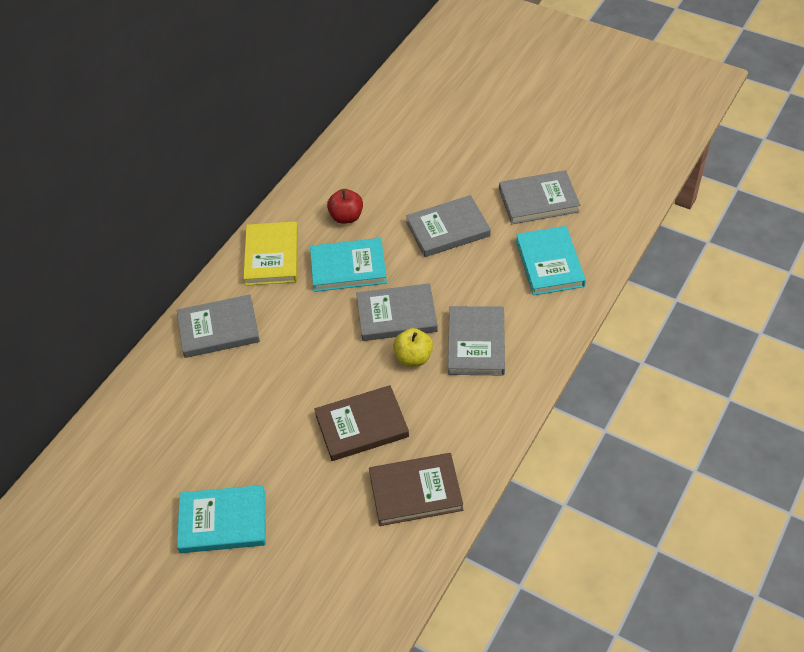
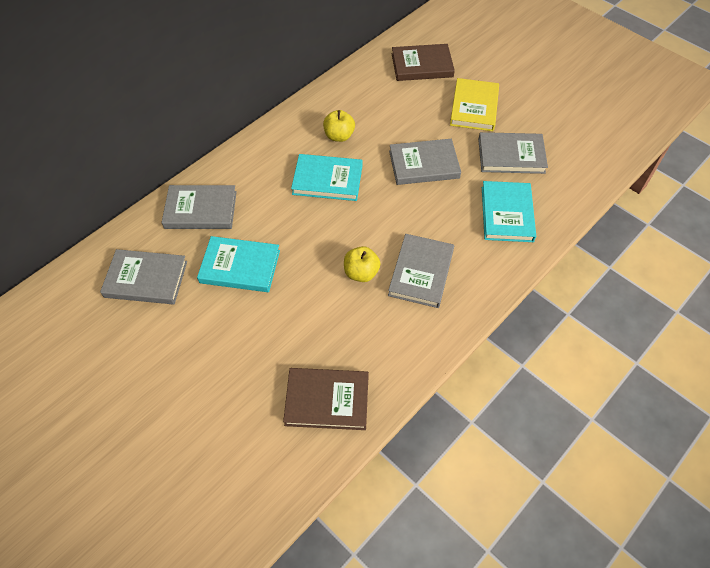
camera: 10 degrees right, 5 degrees up
(223, 522) = (147, 386): turquoise book -> turquoise book (240, 267)
(272, 256) = (266, 156): yellow book -> yellow book (474, 107)
(346, 217) = (339, 136): red apple -> yellow apple
(362, 426) = (297, 326): brown book -> brown book (422, 65)
(396, 315) = (357, 231): grey book -> grey book (146, 279)

